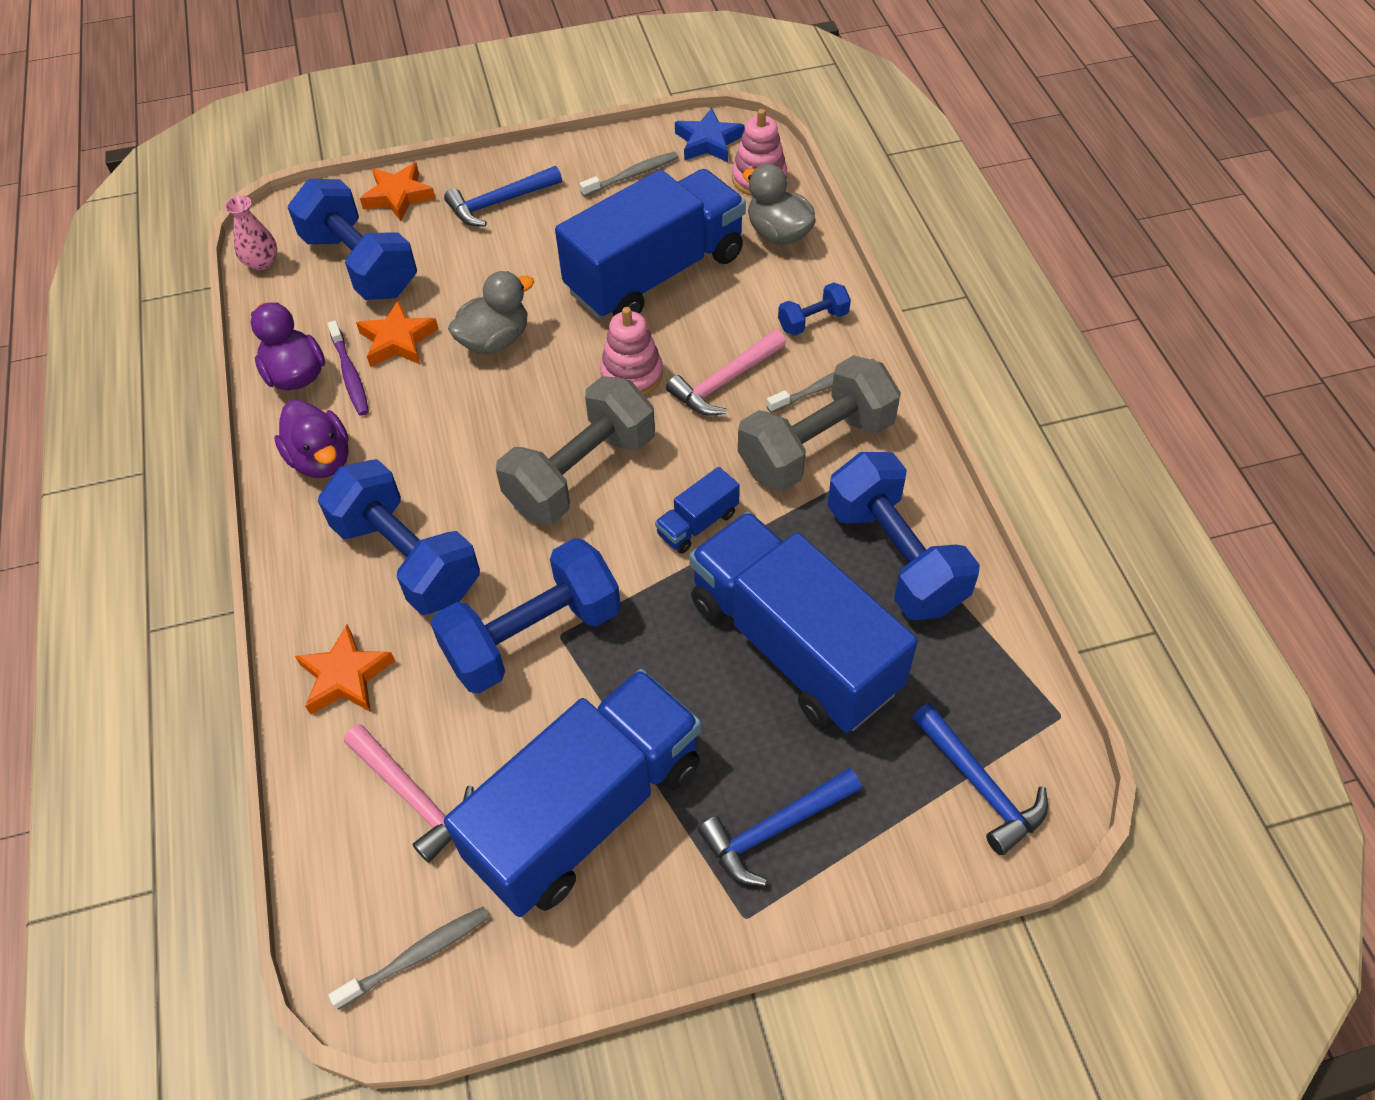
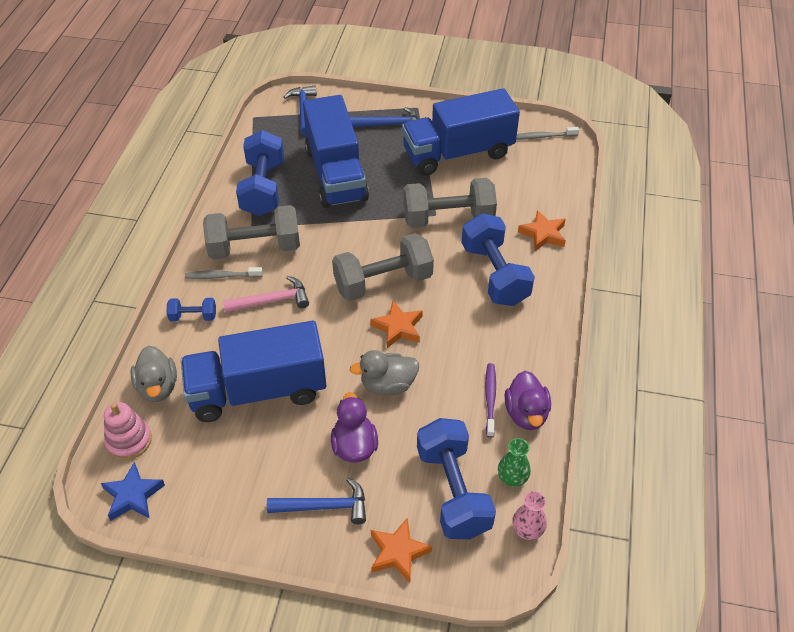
camera: 155 degrees left, 5 degrees down
(293, 302) = (512, 477): none -> green vase
(321, 460) = (525, 347): purple duck -> purple duck (354, 446)
(398, 340) = (450, 412): orange star -> orange star (398, 327)
(413, 796) = (527, 181): pink hammer -> none
(533, 636) = (448, 218): blue dumbbell -> grey dumbbell
(632, 175) = (212, 488): grey toothbrush -> none
(632, 374) = (320, 327): pink stacking toy -> none
(697, 523) = (341, 236): blue truck -> none

